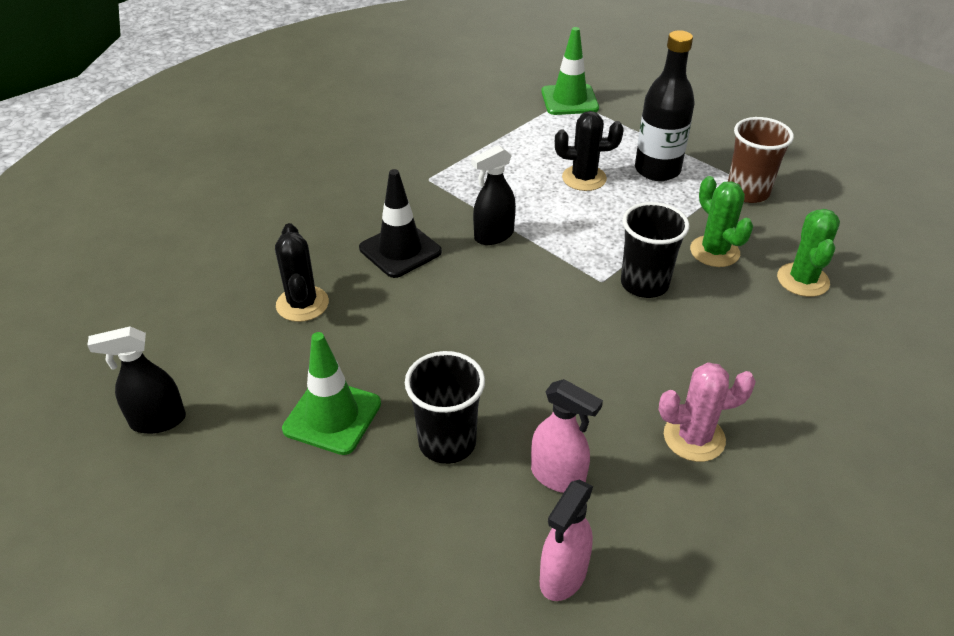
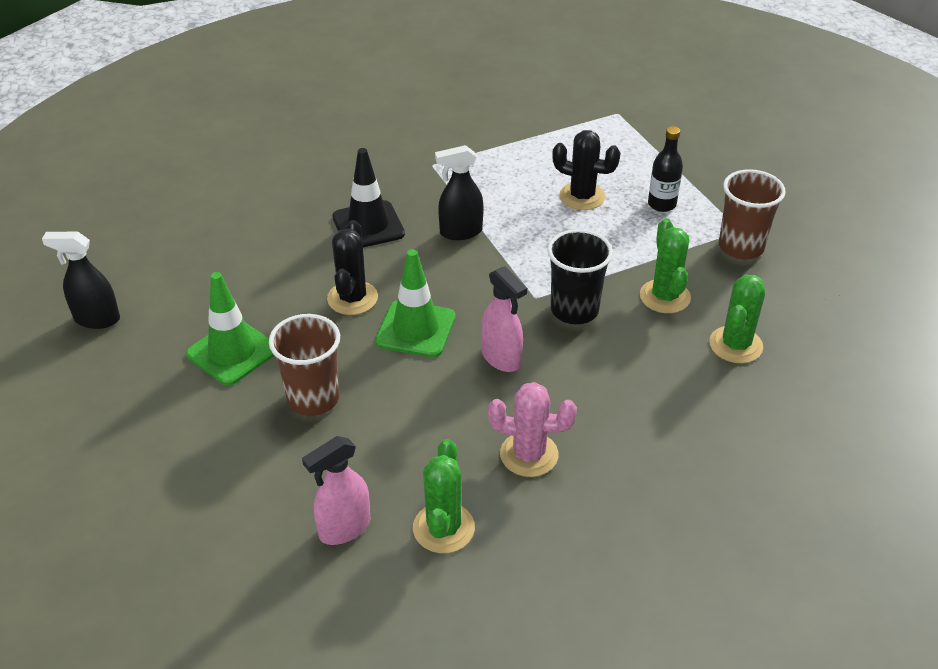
camera: 20 degrees right, 0 degrees up
(302, 304) = (258, 253): black cactus -> black cactus (352, 298)
(447, 442) = (313, 398): black cup -> brown cup
(558, 477) = (388, 452): pink spray bottle -> pink spray bottle (501, 358)
(569, 100) = (619, 114): green traffic cone -> green traffic cone (415, 329)
(657, 170) = (662, 204): black bottle -> black bottle, size x0.59
(662, 542) = (443, 528): none -> green cactus

